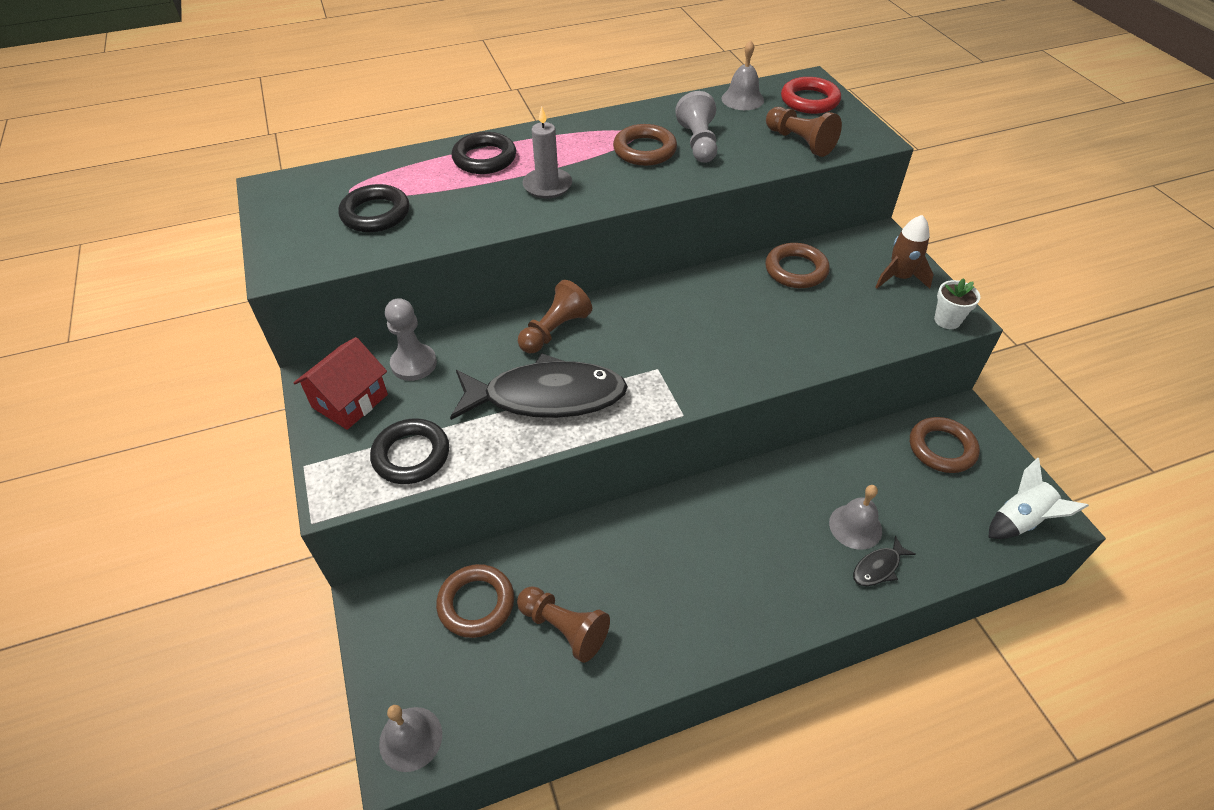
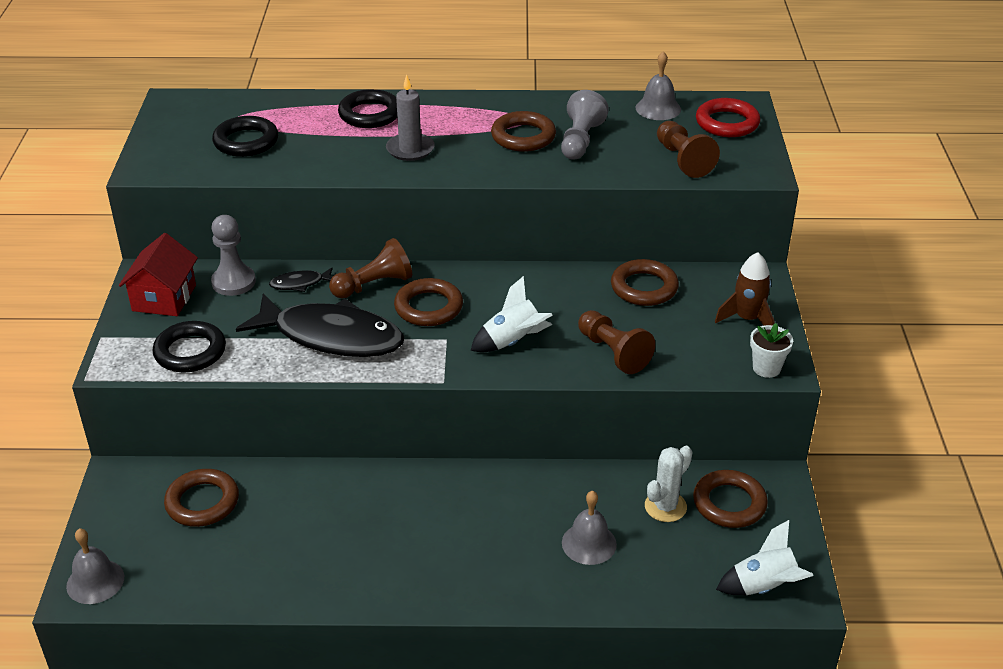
camera: 20 degrees right, 10 degrees down
(350, 401) = (164, 298): red house -> red house turned 45 degrees counterclockwise
(564, 628) = (265, 543): brown pawn -> brown pawn (613, 352)
(620, 340) = (428, 307): none -> brown ring
(719, 354) = (512, 342): none -> white rocket
(878, 567) = (587, 582): black fish -> black fish (300, 283)
(894, 468) = (665, 507): none -> white cactus

